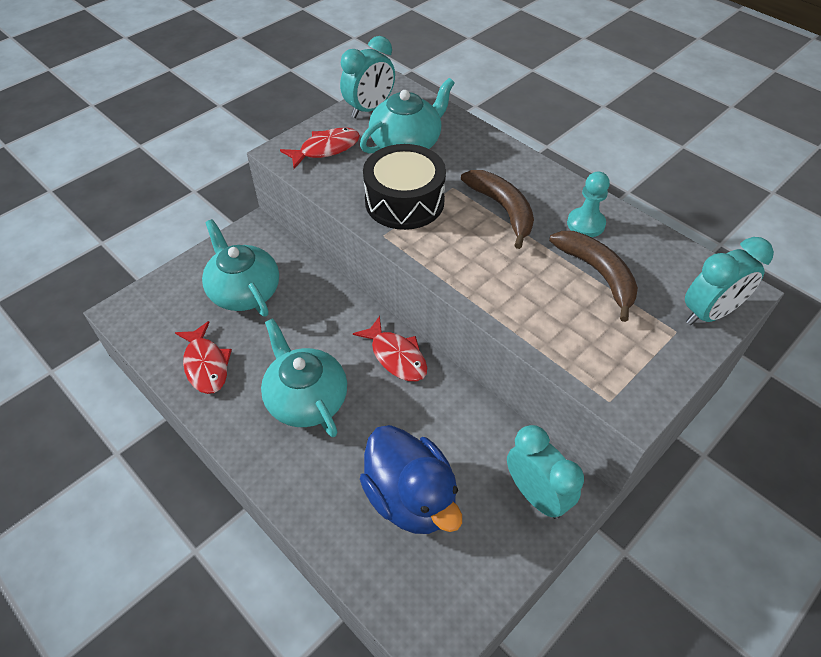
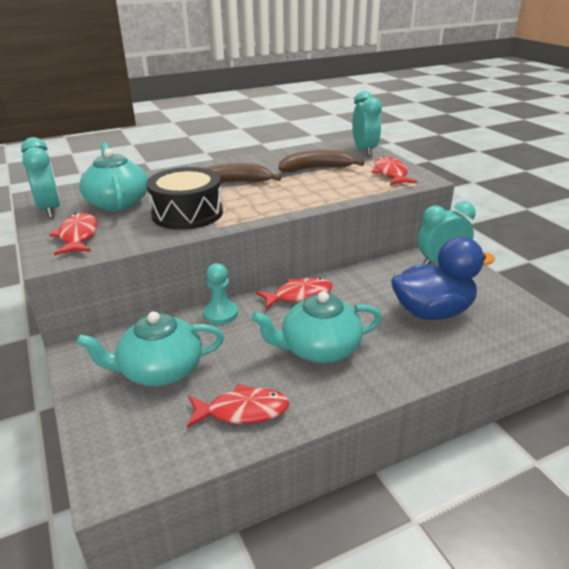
camera: 70 degrees left, 20 degrees down
(585, 224) = (269, 163): turquoise pawn -> turquoise pawn (220, 314)
(630, 362) = (390, 174): none -> red fish

